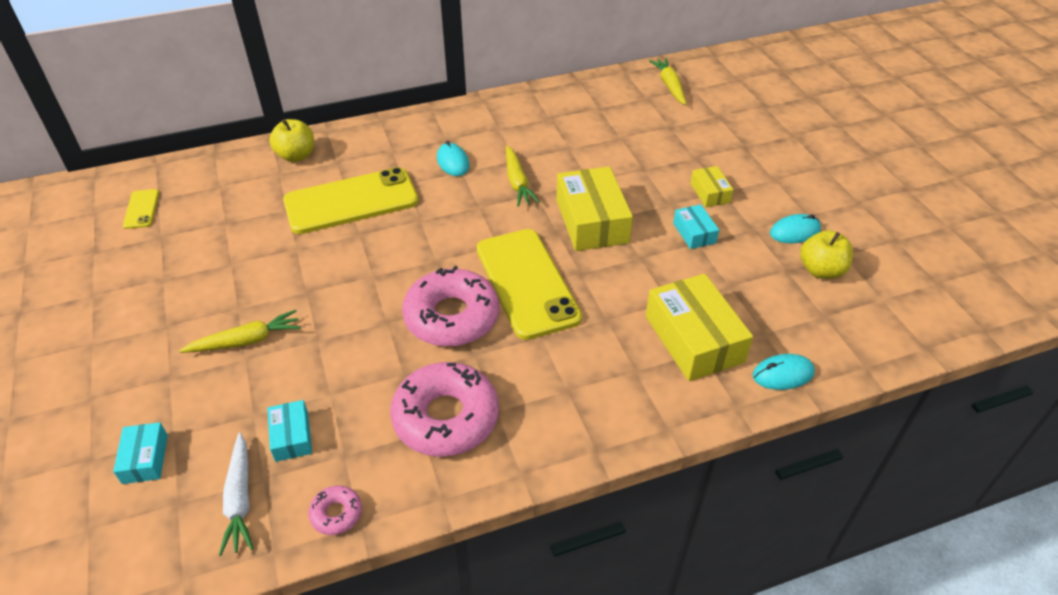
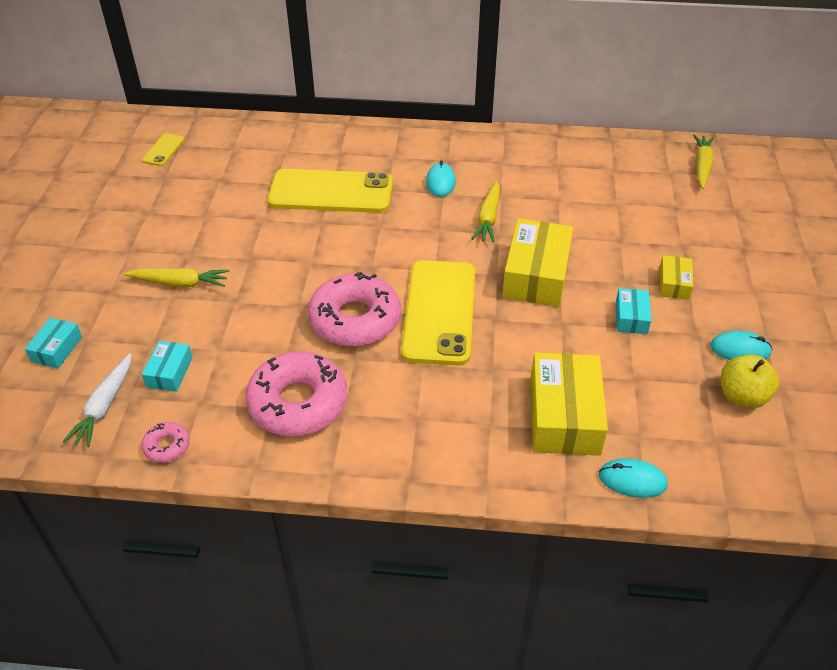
camera: 25 degrees right, 0 degrees up
(296, 156) = (309, 139): yellow apple -> none

